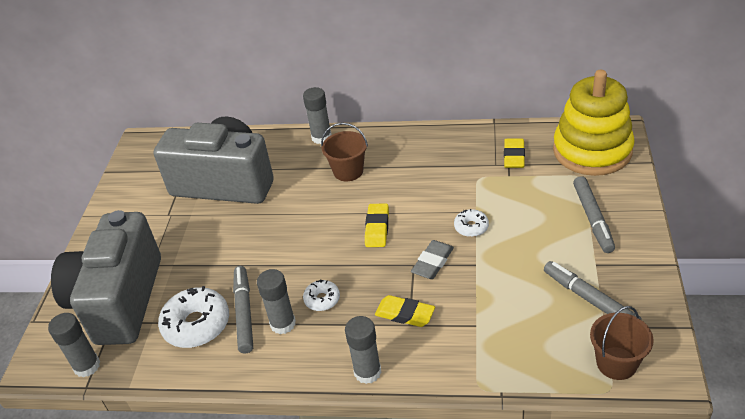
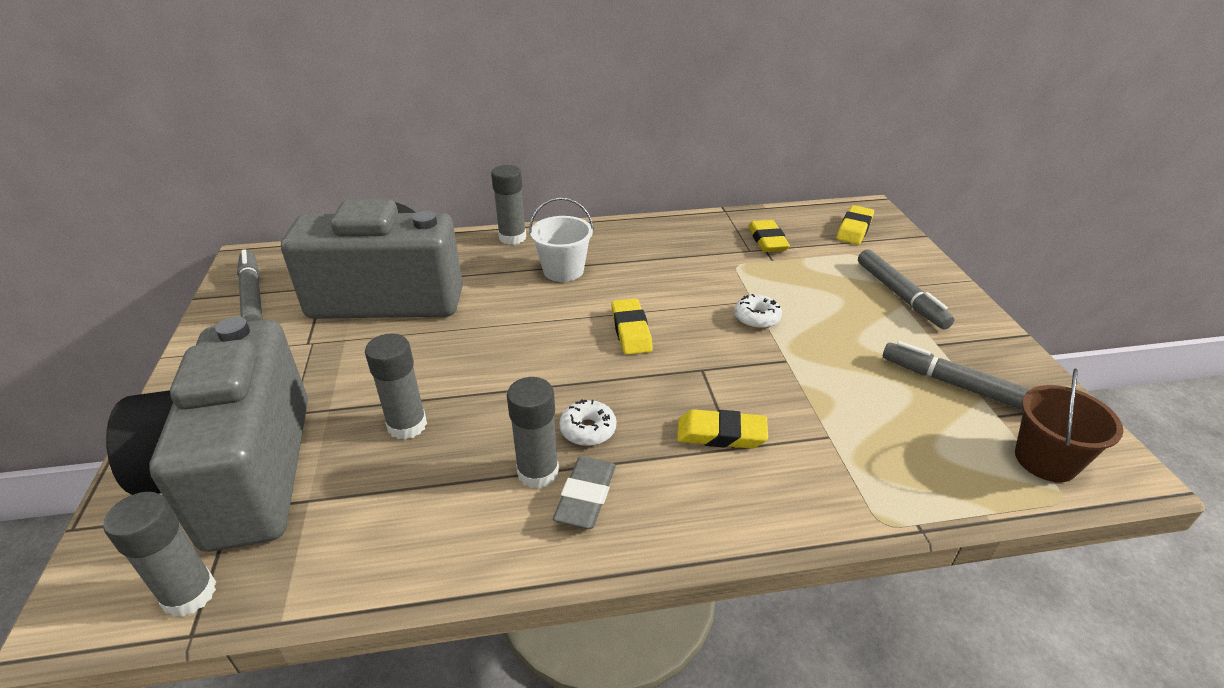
camera: 20 degrees left, 5 degrees down
(196, 324) = (390, 493): white donut -> none
(244, 313) = (468, 464): grey marker -> grey marker (252, 295)
(348, 171) = (563, 270): brown bucket -> white bucket
(367, 372) = (703, 526): grey glue stick -> grey glue stick (407, 425)
(432, 262) = (727, 364): grey eraser -> grey eraser (585, 497)
(592, 151) = (854, 229): yellow stacking toy -> yellow eraser

